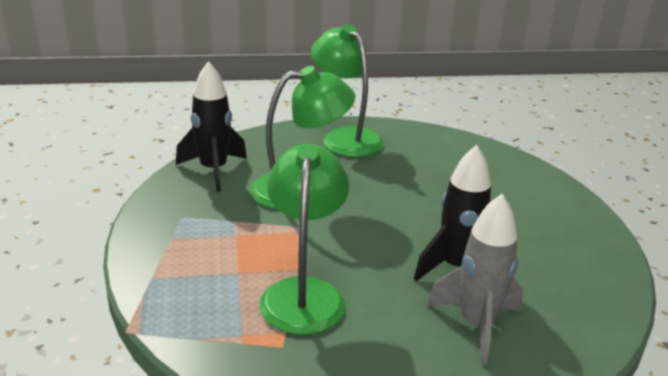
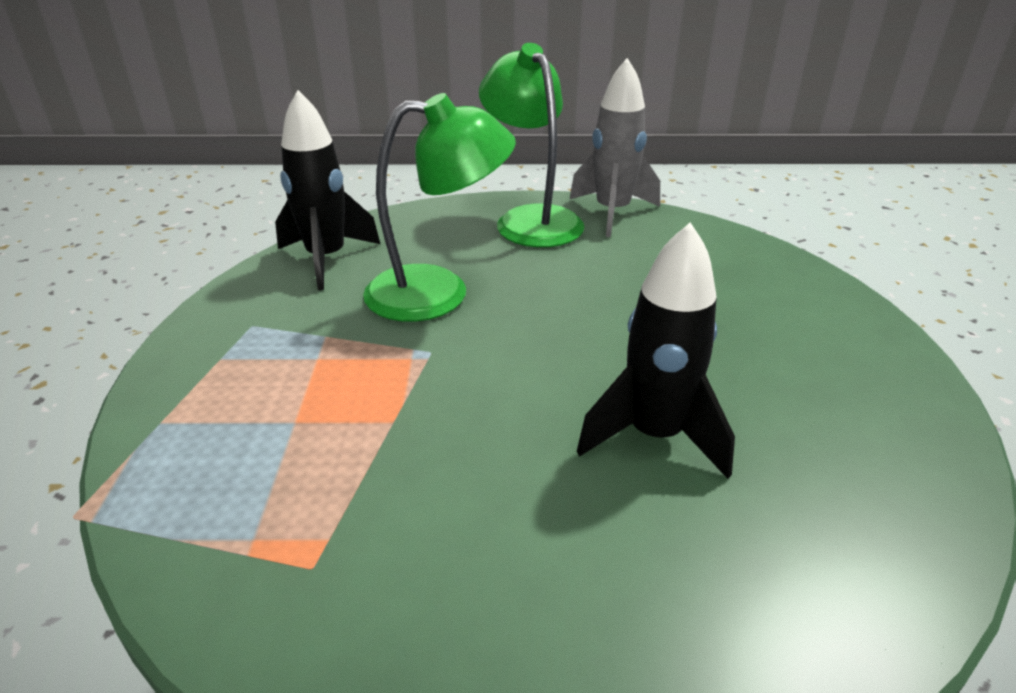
camera: 10 degrees right, 5 degrees up
(303, 293) = (385, 466): green lamp -> none
(476, 324) = (670, 552): grey rocket -> grey rocket (612, 213)

